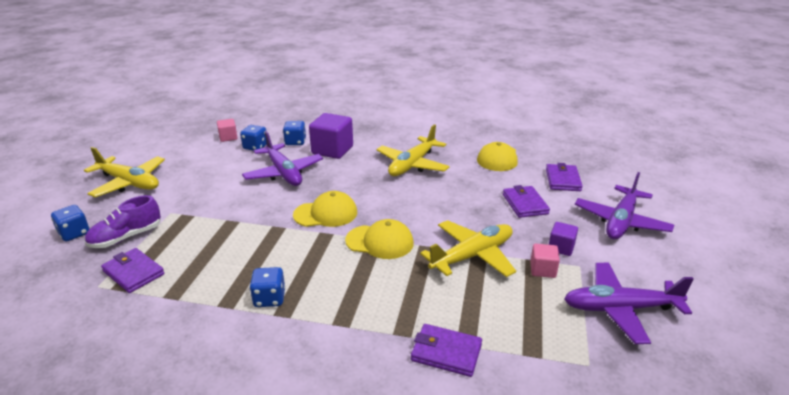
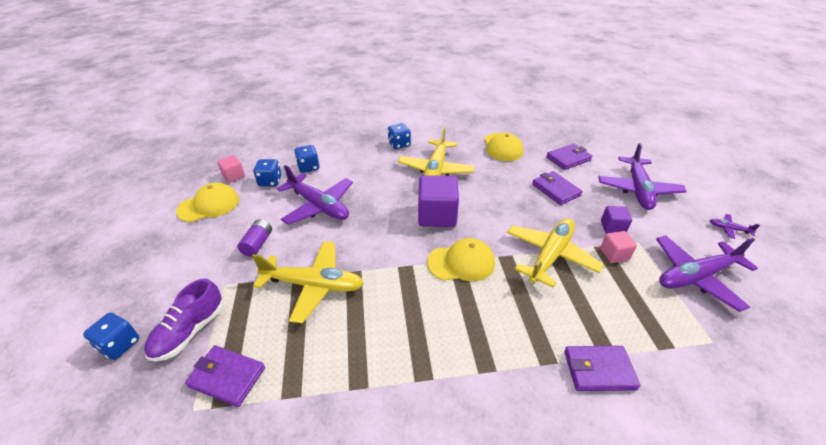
camera: 20 degrees left, 10 degrees up
(129, 183) = (151, 258): yellow plane -> yellow plane (314, 285)
(214, 190) = (257, 244): none -> purple battery
(269, 298) = (398, 362): blue dice -> blue dice (399, 144)
(326, 214) = (390, 244): yellow cap -> yellow cap (209, 205)
(332, 150) = (351, 169): purple cube -> purple cube (437, 215)
(562, 180) = (568, 159): purple wallet -> purple wallet turned 75 degrees clockwise
(702, 278) = (728, 229): none -> purple plane

